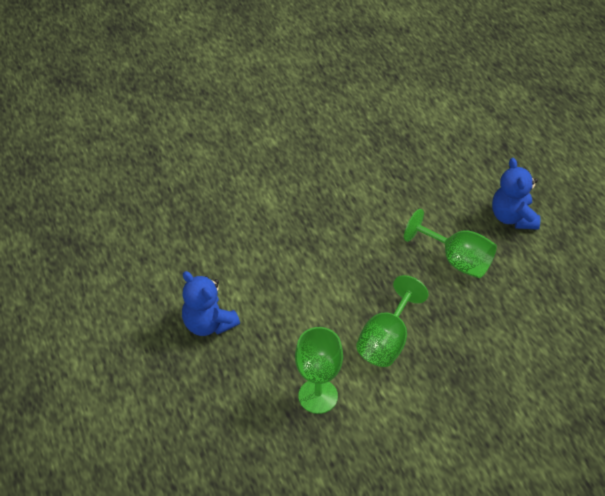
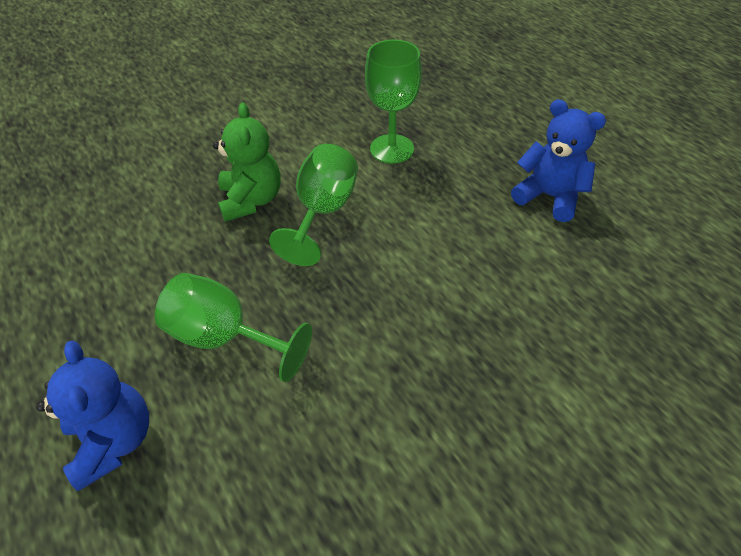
camera: 170 degrees right, 0 degrees up
(443, 362) = (251, 200): none -> green teddy bear

